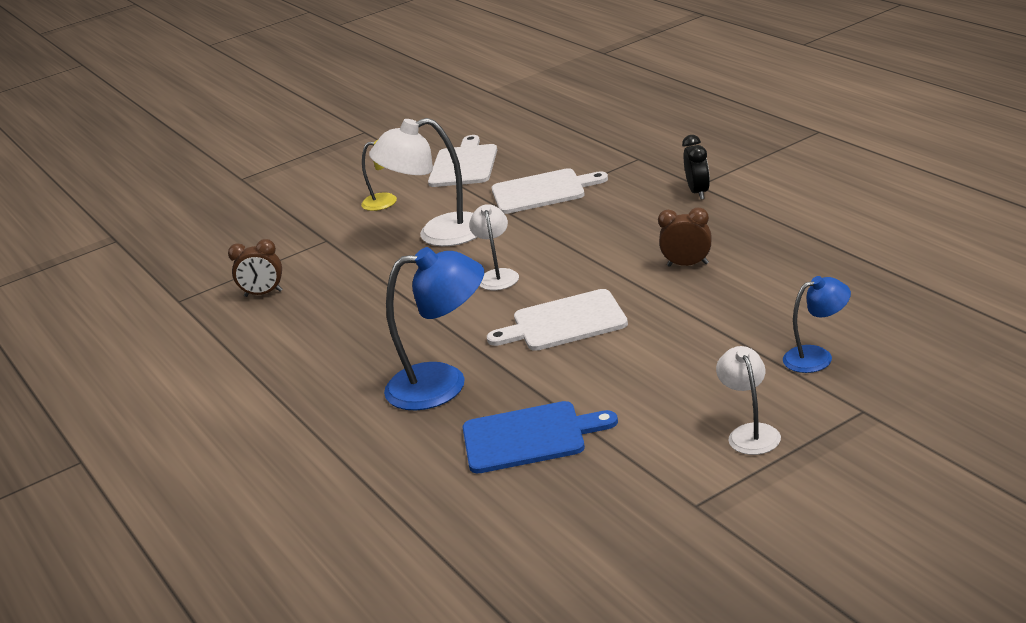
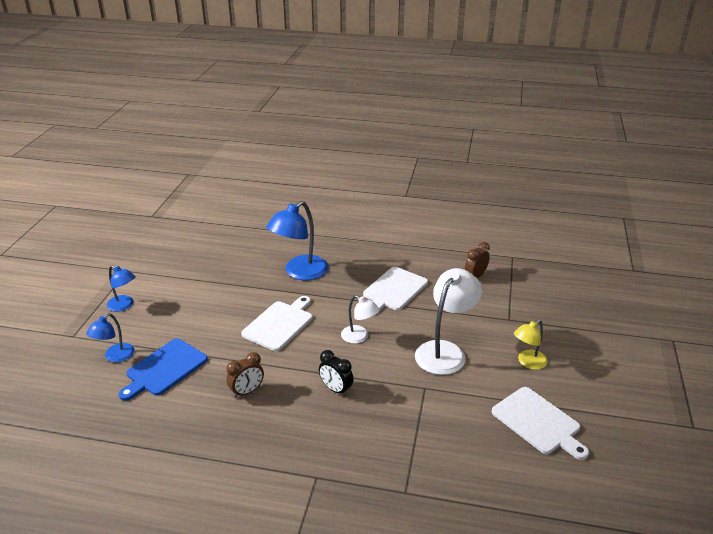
camera: 130 degrees right, 5 degrees up
(529, 437) = (228, 268): blue cutting board -> blue cutting board (164, 369)
(542, 191) = (432, 418): white cutting board -> white cutting board (393, 290)
(698, 192) = (307, 468): black clock -> black clock (336, 389)
(750, 433) = (124, 306): white lamp -> blue lamp

